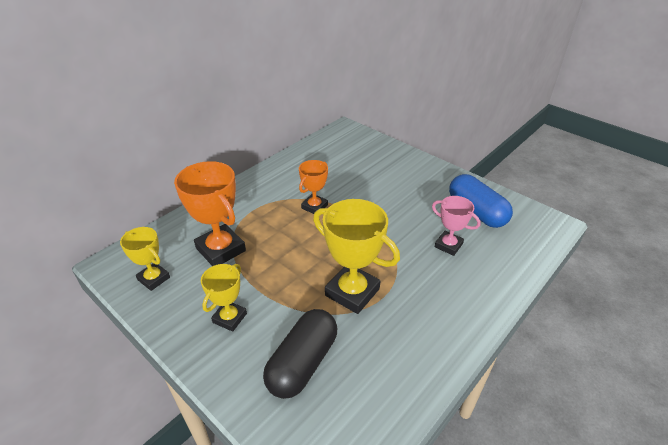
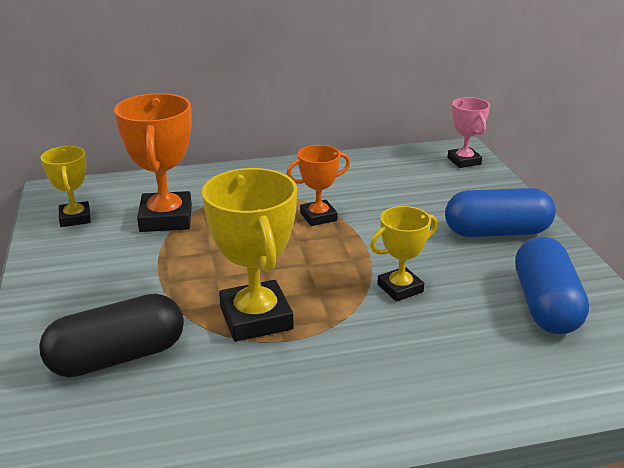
camera: 35 degrees right, 10 degrees down
(229, 318) = (99, 282): yellow trophy -> yellow trophy (400, 288)
(415, 177) = (497, 232): none -> blue capsule
(448, 245) = (449, 325): pink trophy -> pink trophy (464, 161)

